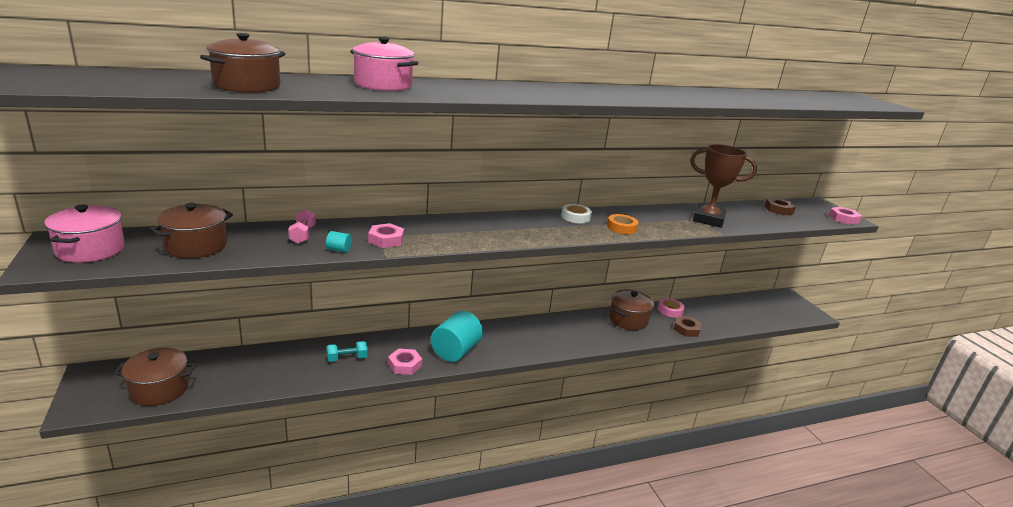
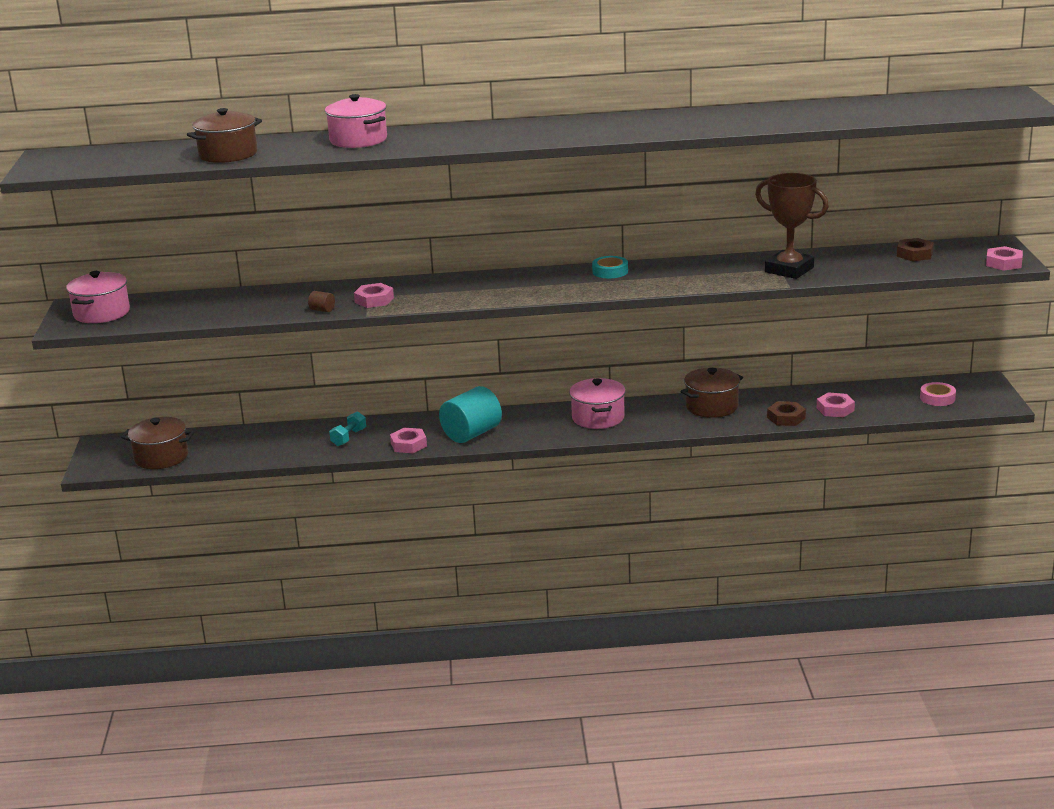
camera: 20 degrees right, 0 degrees up
(196, 246) = (190, 309): brown pot -> none
(302, 235) = (292, 297): pink dumbbell -> none
(339, 250) = (322, 310): turquoise cylinder -> brown cylinder
(347, 358) = (348, 437): turquoise dumbbell -> turquoise dumbbell turned 60 degrees counterclockwise
(550, 332) = (598, 418): none -> pink pot
(575, 217) = (610, 271): white tape -> turquoise tape
(621, 227) = (658, 282): orange tape -> none
(670, 310) = (781, 397): pink tape -> pink tape (937, 398)
(714, 321) = (835, 409): none -> pink nut

